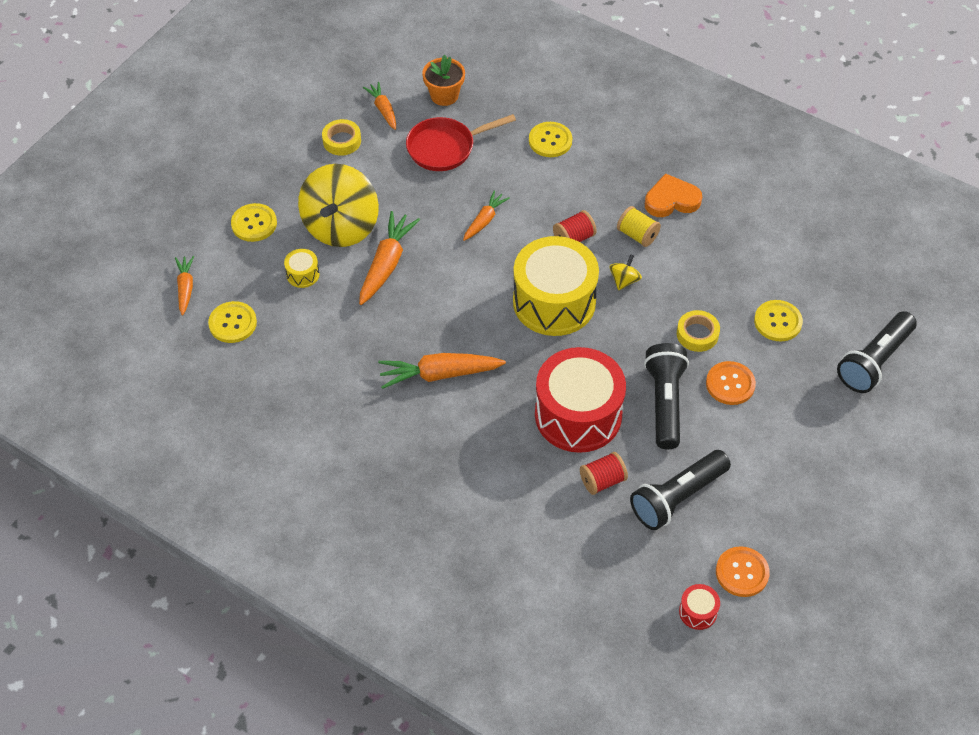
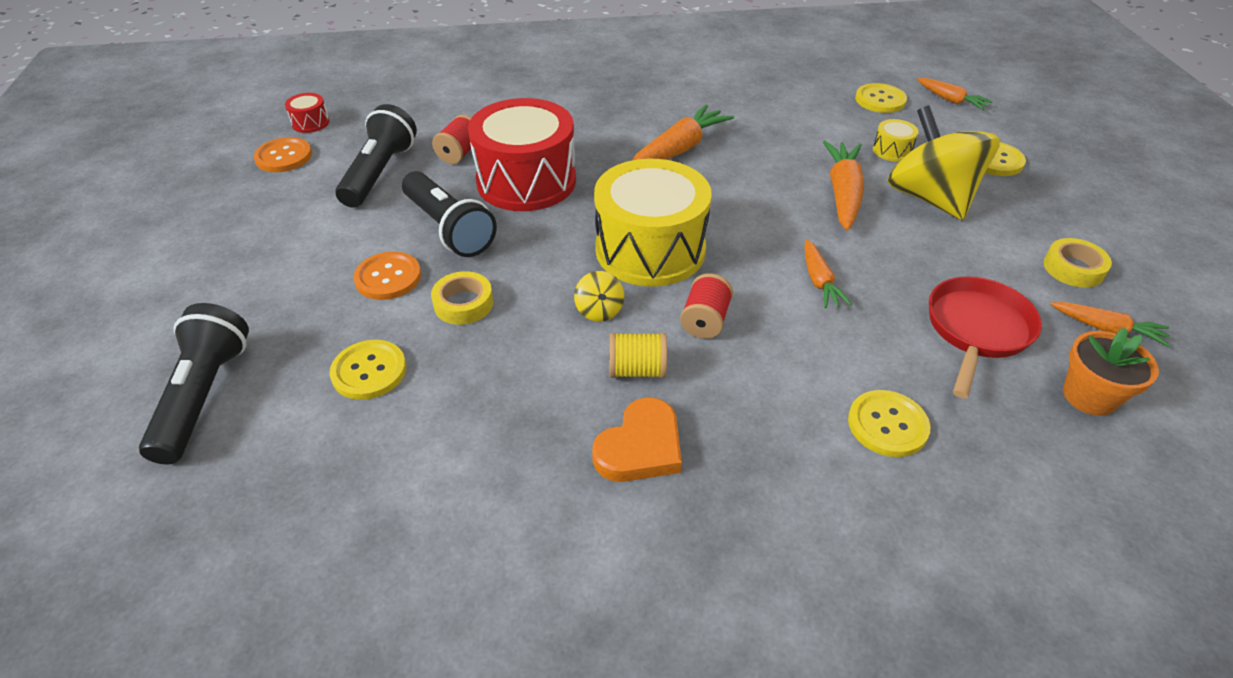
camera: 140 degrees right, 10 degrees down
(386, 264) = (843, 193): orange carrot -> orange carrot turned 150 degrees counterclockwise

